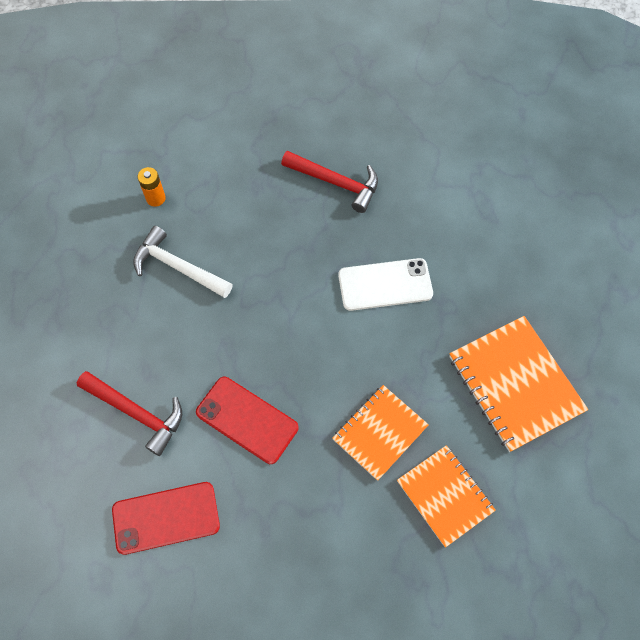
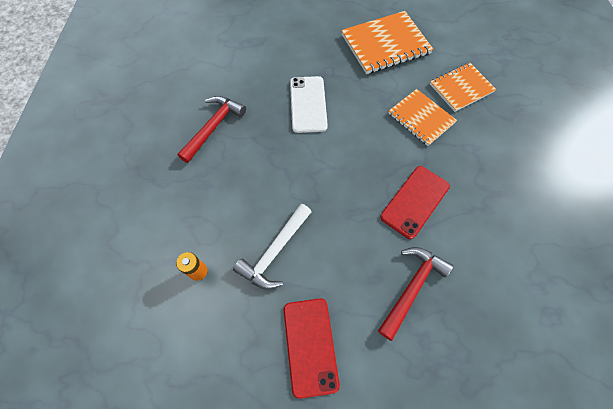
camera: 85 degrees left, 0 degrees up
(166, 517) = (497, 263): red phone -> red phone (310, 346)

